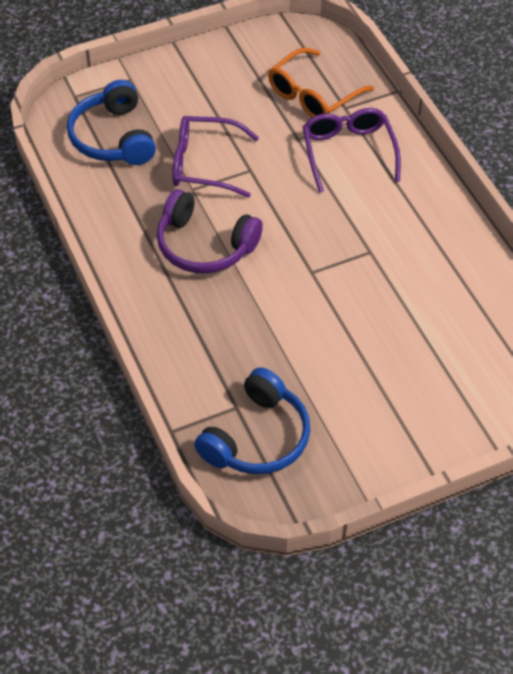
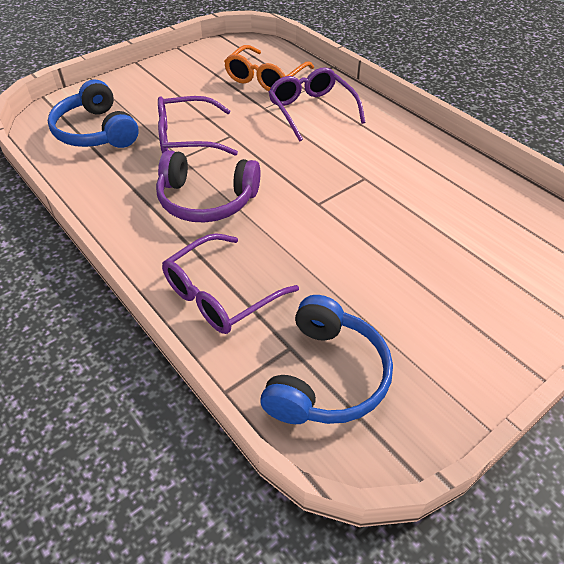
camera: 15 degrees left, 5 degrees down
(191, 347) = (220, 295): none -> purple glasses

